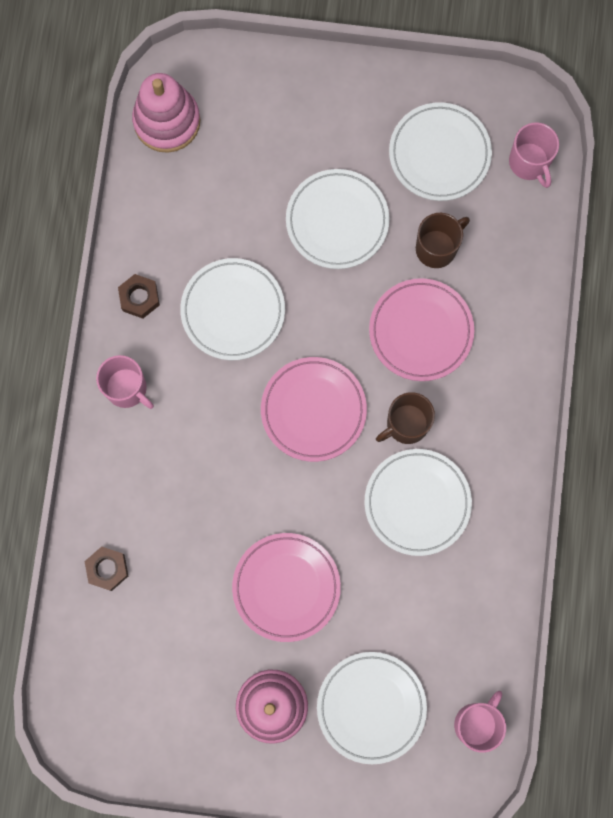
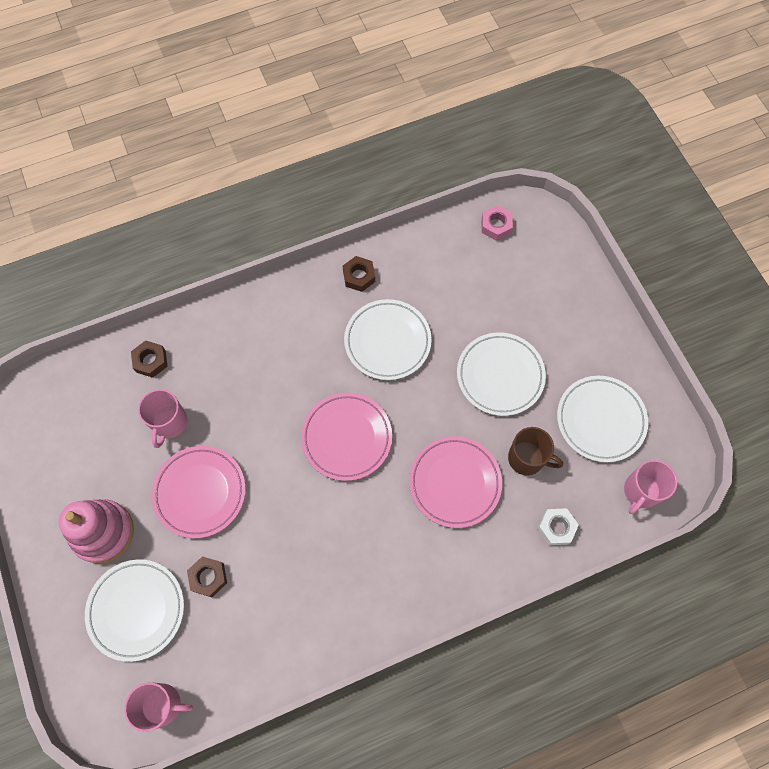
camera: 60 degrees right, 10 degrees down
(127, 389) = (289, 303): pink mug -> pink mug (169, 423)
(167, 121) = (496, 226): pink stacking toy -> pink nut
(378, 621) = (208, 577): none -> brown nut
(406, 424) = (375, 512): brown mug -> none
(417, 503) = (318, 555): white plate -> none
(518, 263) = (556, 528): none -> white nut

